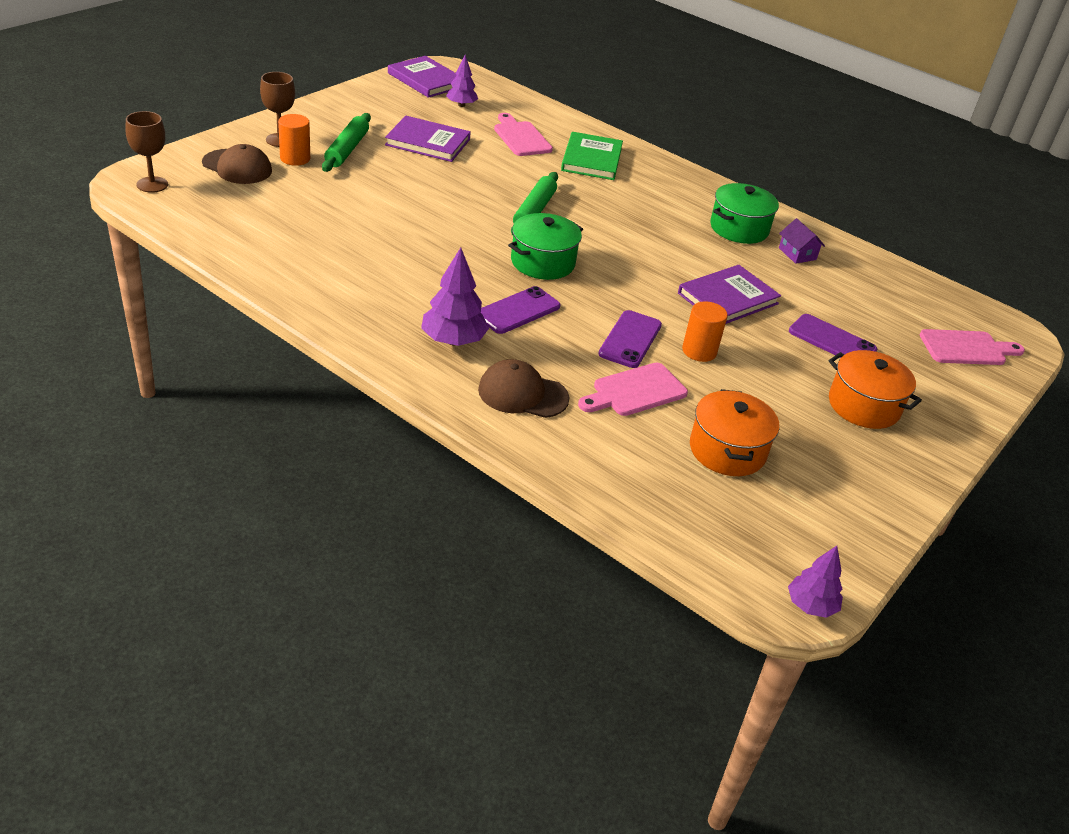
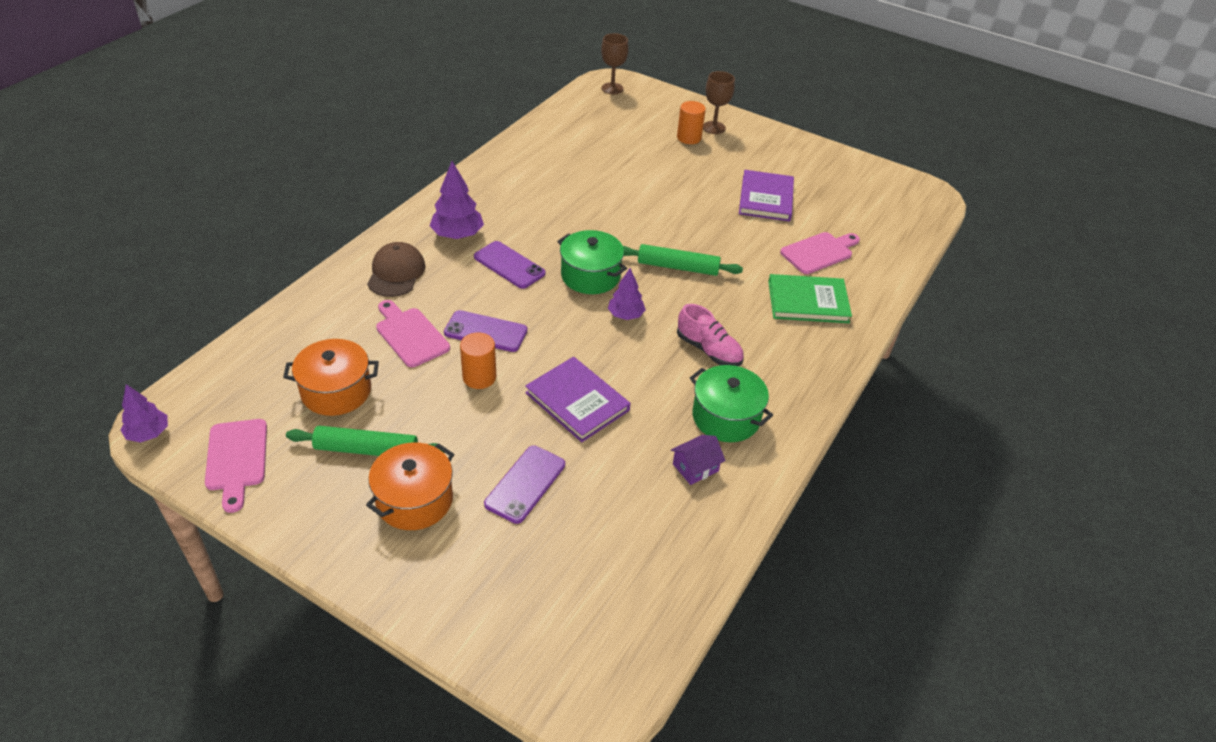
camera: 85 degrees right, 5 degrees up
(237, 167) = (658, 116): brown cap -> none
(347, 149) = (721, 159): green rolling pin -> green rolling pin (367, 449)
(426, 80) = (892, 187): purple book -> none
(461, 105) = (857, 212): purple tree -> purple tree (625, 315)
(656, 219) = (709, 350): none -> pink shoe
(966, 348) = (547, 623): pink cutting board -> pink cutting board (237, 459)

